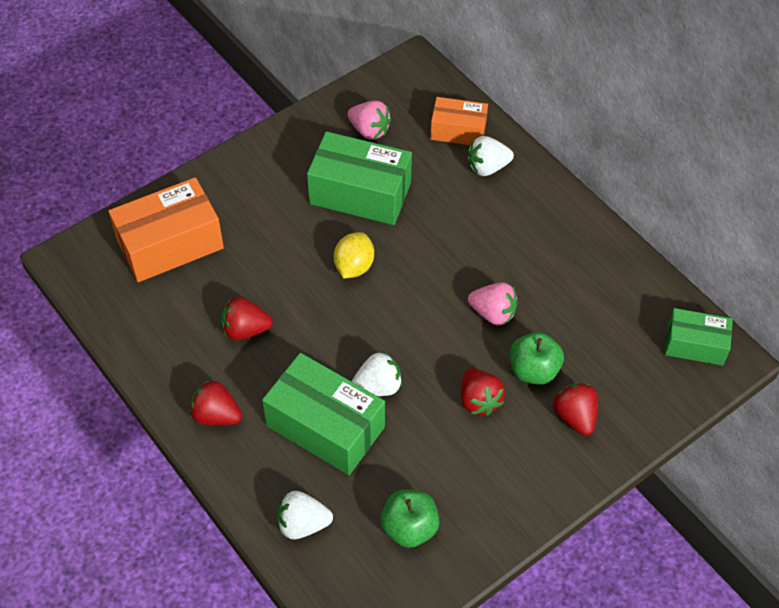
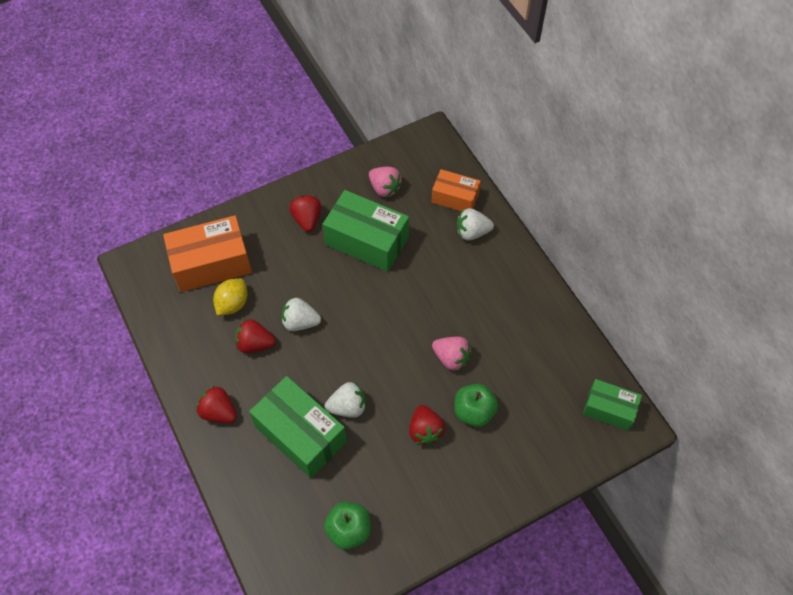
camera: 10 degrees right, 5 degrees up
(302, 524) = (267, 513): white strawberry -> white strawberry (300, 322)
(354, 266) = (349, 302): yellow lemon -> yellow lemon (232, 304)
(575, 416) = (499, 456): red strawberry -> red strawberry (307, 219)

